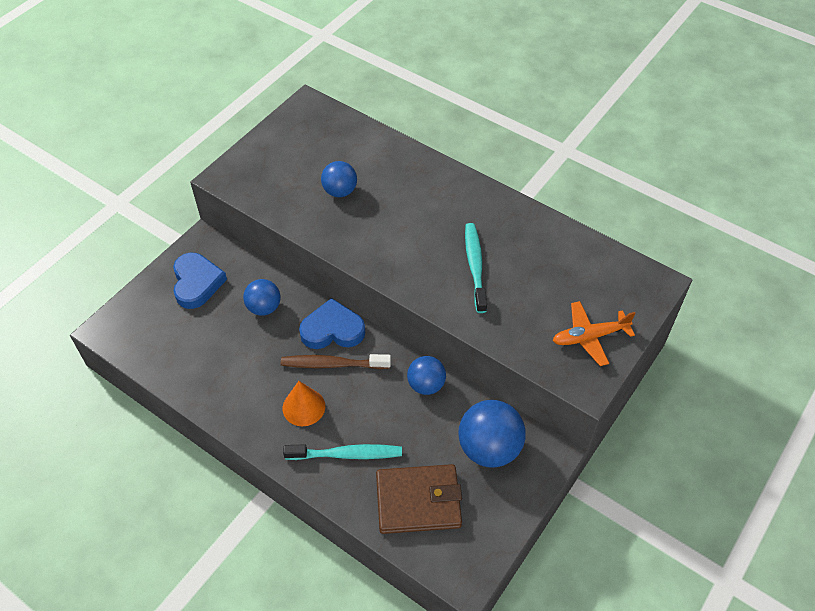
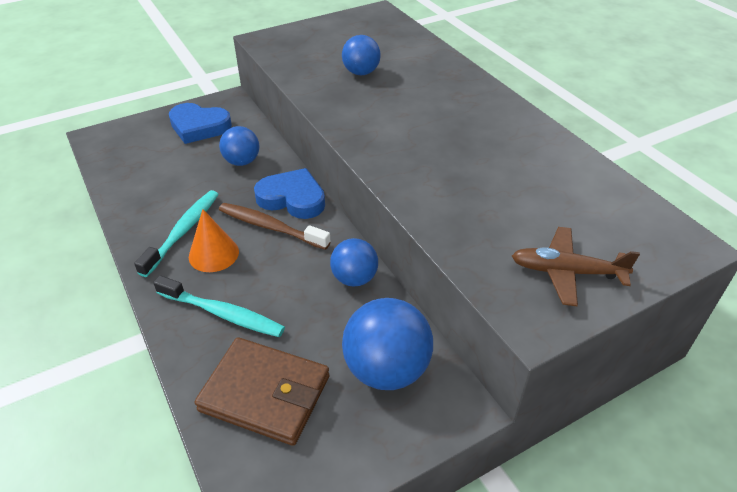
camera: 25 degrees right, 10 degrees down
(197, 283) = (199, 127): blue heart -> blue heart turned 90 degrees clockwise
(475, 266) = (461, 164): turquoise toothbrush -> turquoise toothbrush (183, 231)
(589, 337) = (566, 272): orange plane -> brown plane

